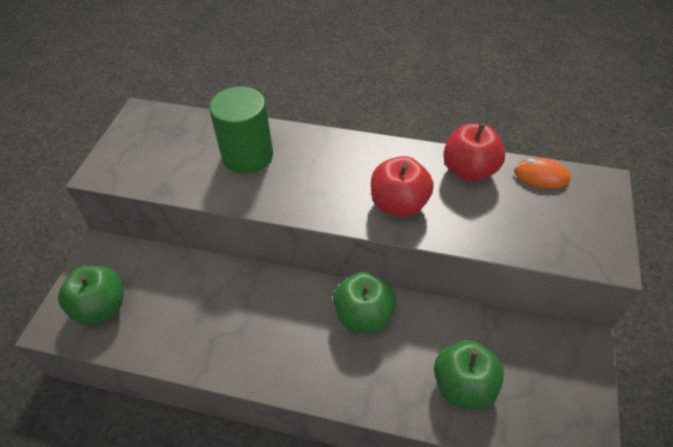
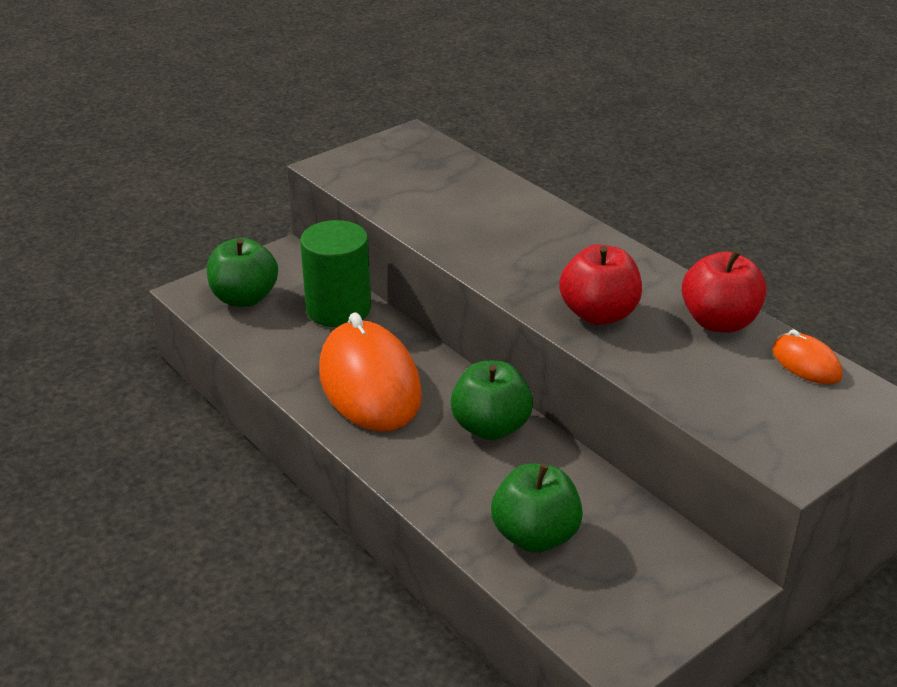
camera: 35 degrees right, 15 degrees down
(247, 156) = (482, 210): green cylinder -> green cylinder (338, 309)
(257, 330) = (369, 384): none -> orange mouse

